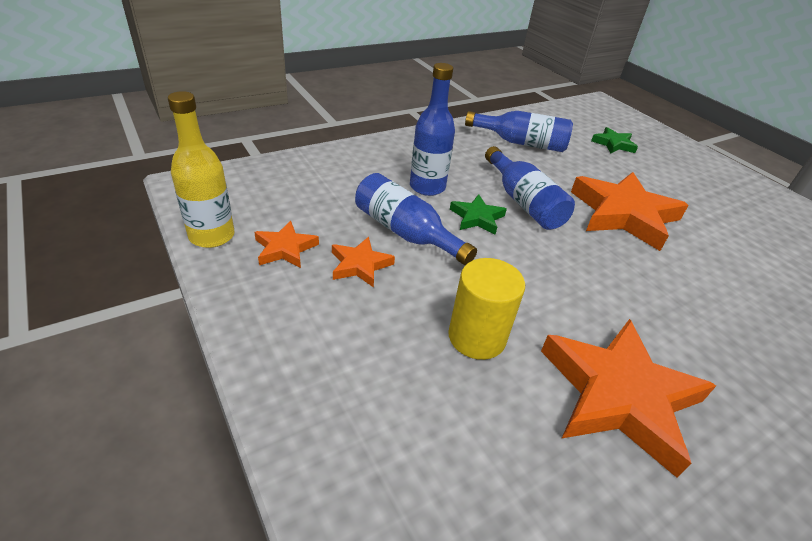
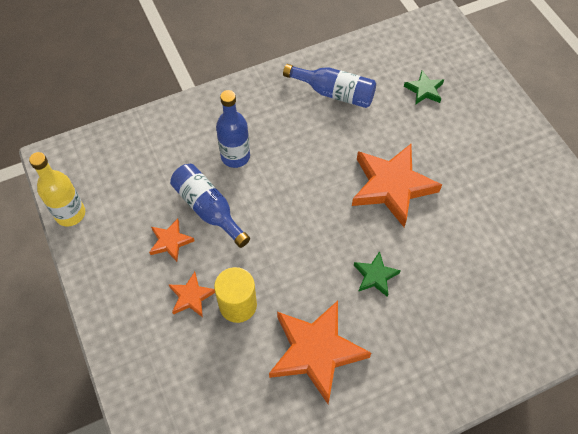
camera: 10 degrees right, 20 degrees up
(285, 248) = (120, 226): orange star -> orange star (191, 296)
(477, 218) = (267, 192): green star -> green star (375, 276)
(523, 202) = (311, 173): blue bottle -> none

